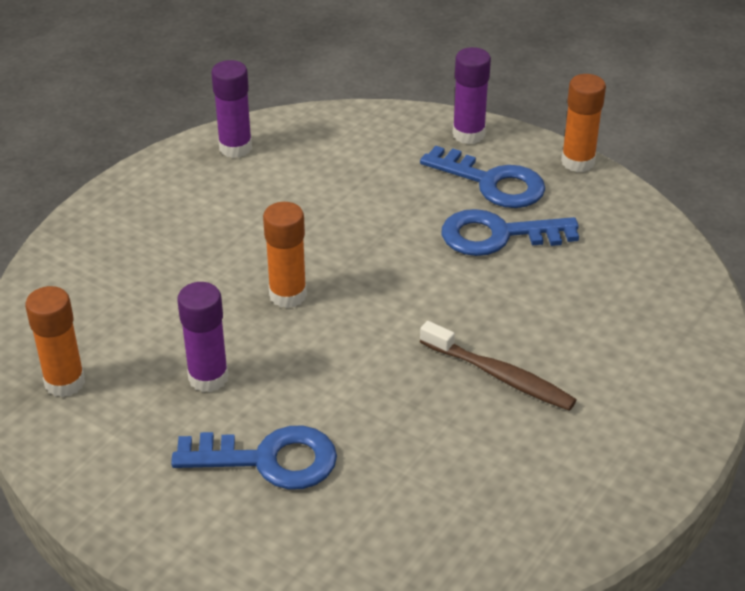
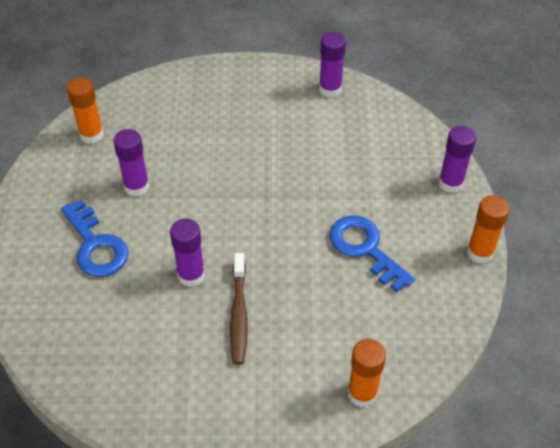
camera: 55 degrees right, 10 degrees up
(288, 295) = (226, 182): orange glue stick -> orange glue stick (362, 393)
(404, 391) = (191, 275): none -> purple glue stick
(492, 183) = (414, 220): blue key -> none

